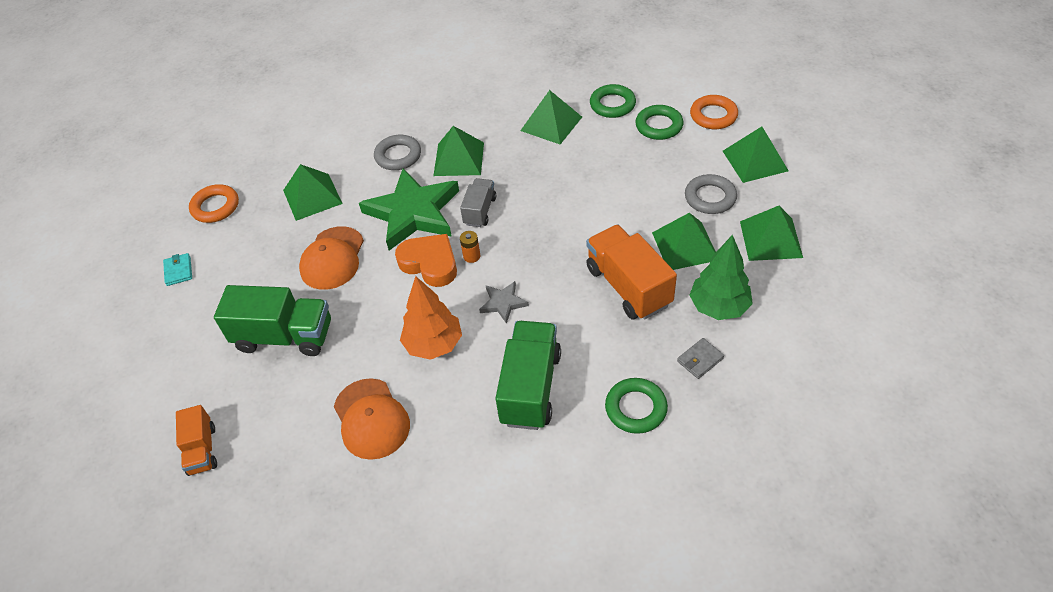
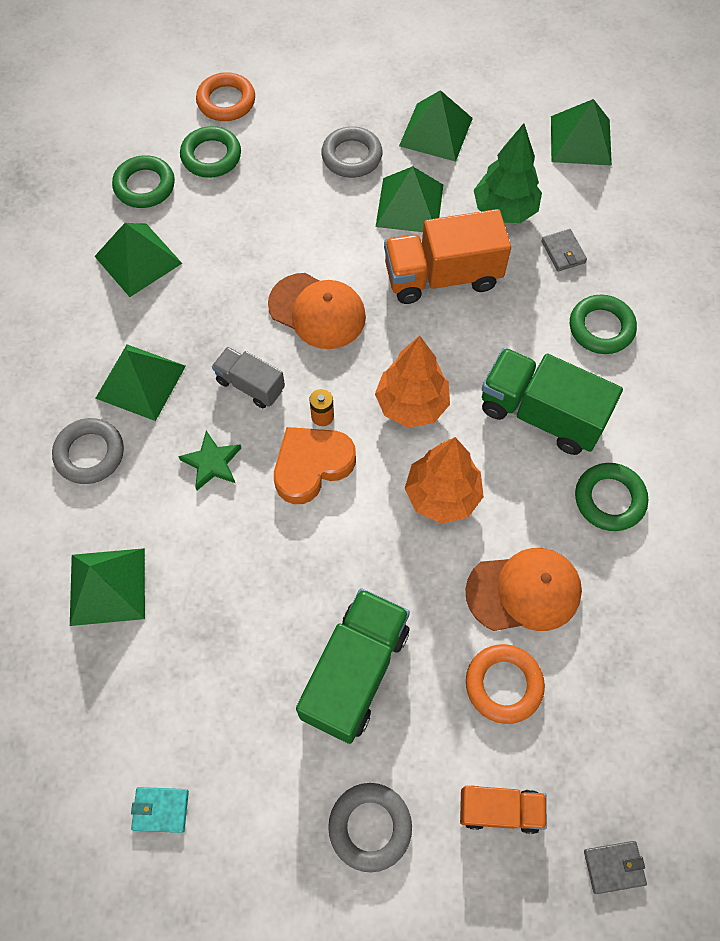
camera: 75 degrees left, 15 degrees up
(169, 536) = (614, 867): none -> grey wallet
(181, 378) = (370, 827): none -> grey ring
(215, 207) = (49, 734): orange ring -> orange ring (503, 685)
(332, 258) = (244, 583): orange cap -> orange cap (317, 311)
(413, 213) = (212, 463): green star -> green star, size x0.44
(470, 457) = (609, 499): none -> green ring
(503, 303) = (411, 404): grey star -> orange tree
(755, 160) = (318, 96): green pyramid -> green pyramid (580, 140)

